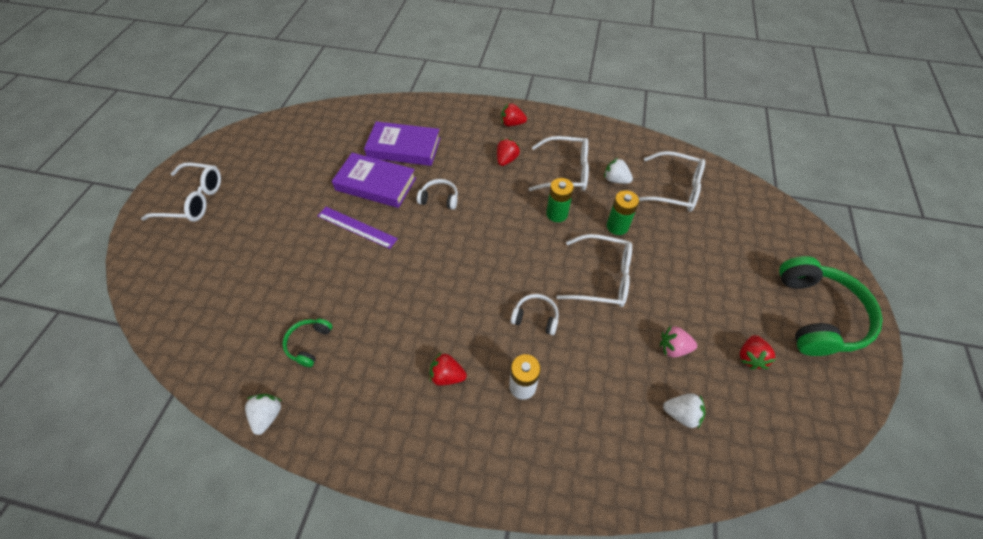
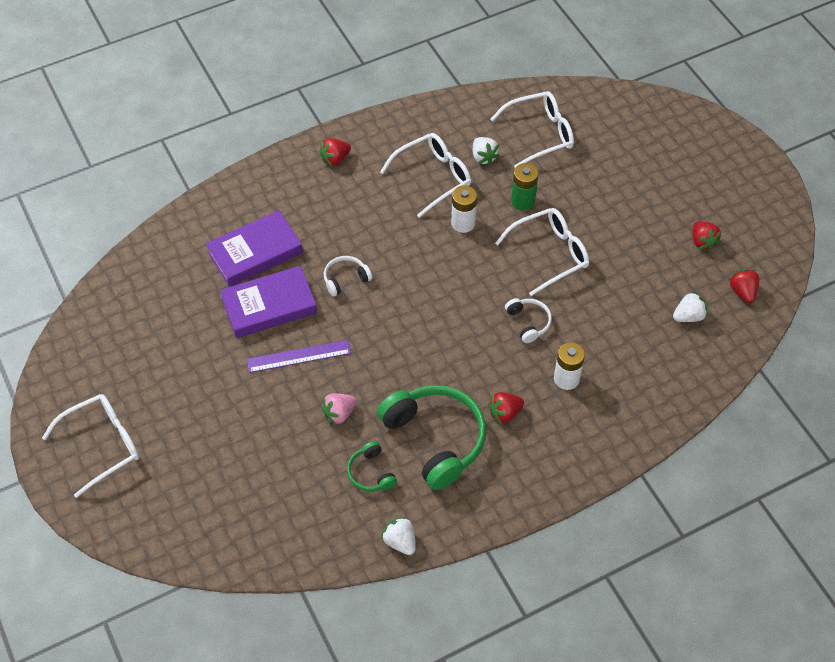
camera: 40 degrees left, 0 degrees up
(506, 160) = (368, 200): red strawberry -> red strawberry (743, 291)
(535, 317) = (528, 322): white headphones -> white headphones turned 90 degrees clockwise
(557, 214) = (463, 223): green battery -> white battery
(615, 180) = (483, 157): white strawberry -> white strawberry turned 105 degrees counterclockwise
(673, 348) = (646, 273): pink strawberry -> pink strawberry (339, 413)
(817, 315) = (724, 176): green headphones -> green headphones (435, 439)

